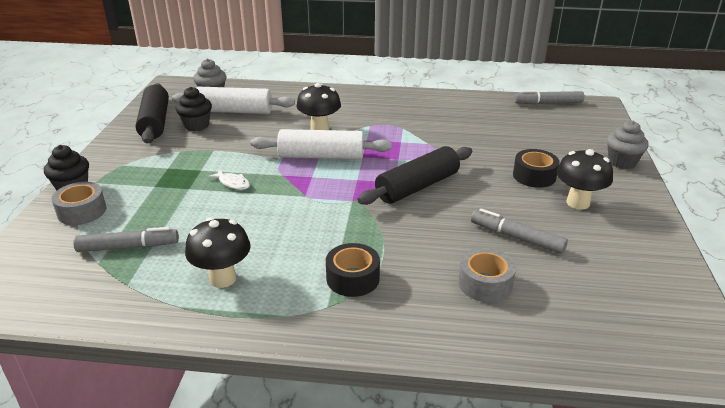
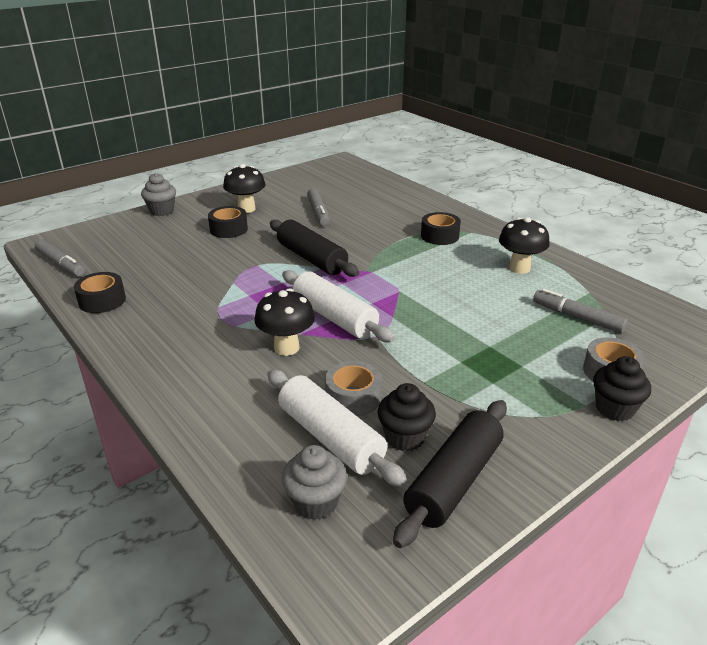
camera: 135 degrees left, 0 degrees up
(233, 183) = (444, 331): white fish -> none
(417, 187) = (312, 259): black rolling pin -> black rolling pin turned 45 degrees clockwise
(469, 102) = (102, 300): none -> black tape
(485, 283) = (375, 207): grey tape -> grey tape (353, 397)

